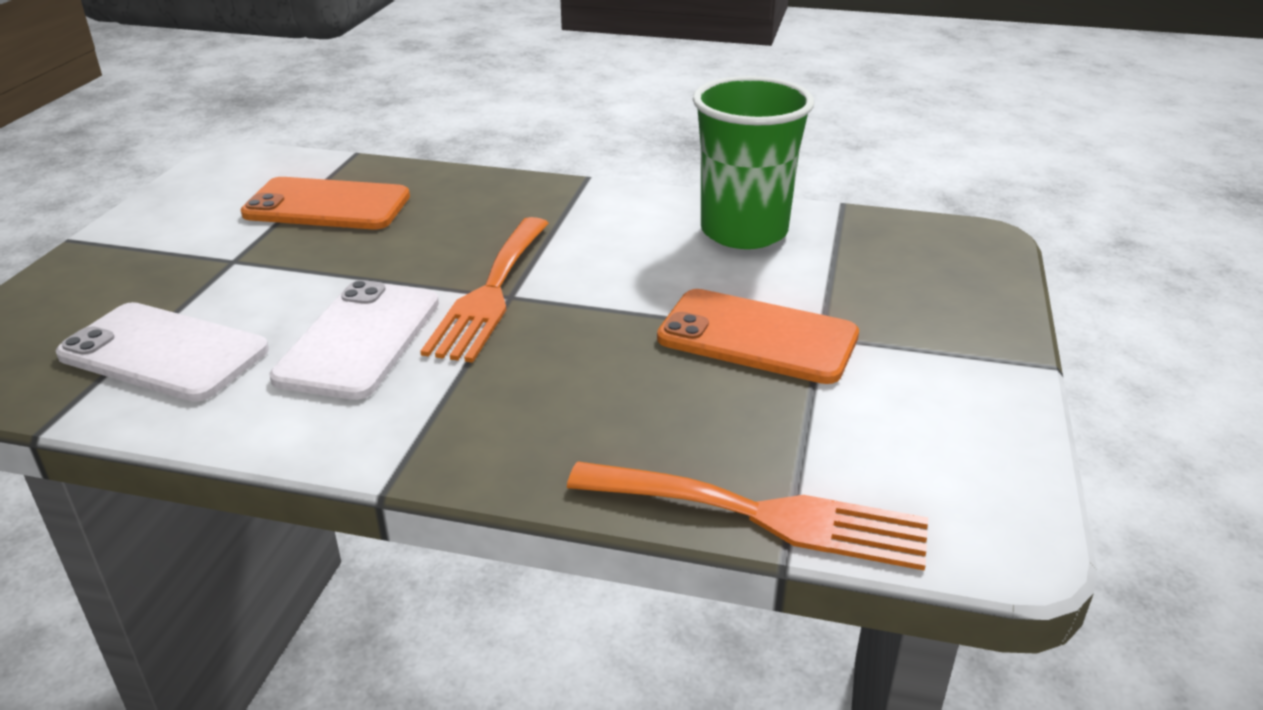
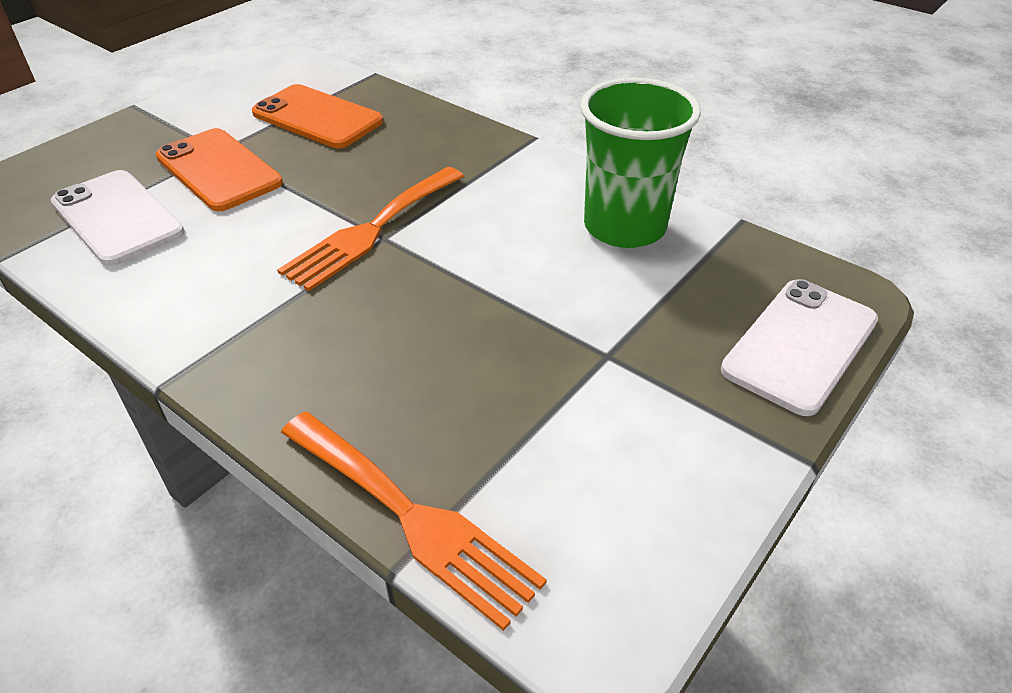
camera: 25 degrees right, 10 degrees up
(359, 339) = (247, 245): white phone -> white phone (800, 345)
(757, 337) = (550, 339): orange phone -> orange phone (219, 170)

